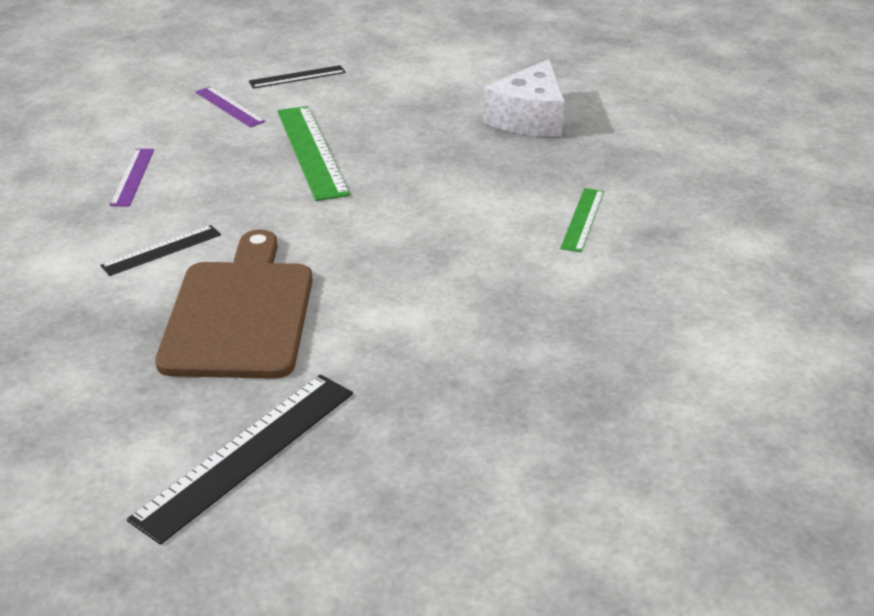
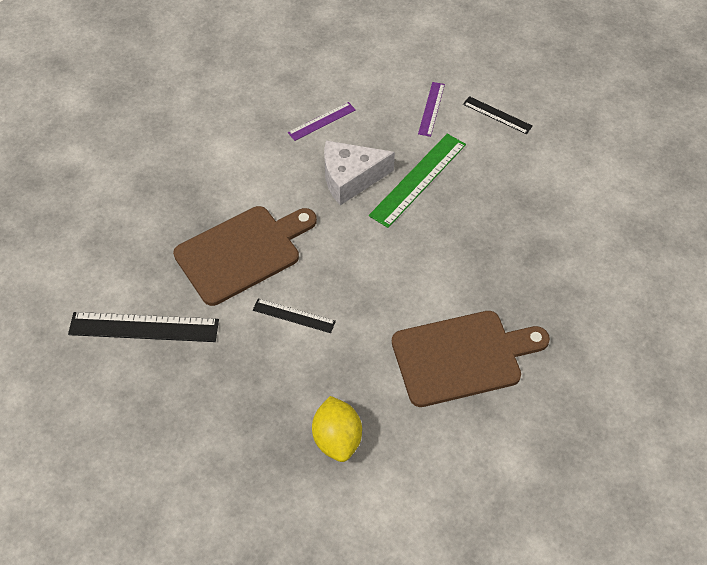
camera: 55 degrees right, 20 degrees up
(161, 250) = (268, 183): black ruler -> black ruler (294, 316)
(529, 118) = (561, 263): white cheese -> white cheese (350, 178)
(582, 219) = (462, 357): green ruler -> brown cutting board
(609, 351) = (337, 439): none -> yellow lemon

